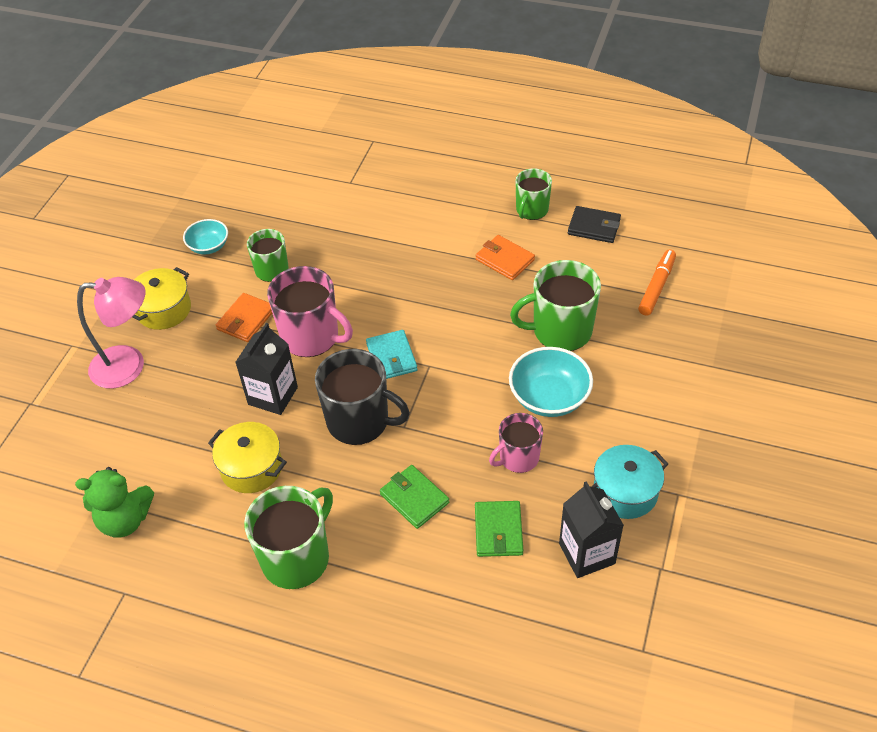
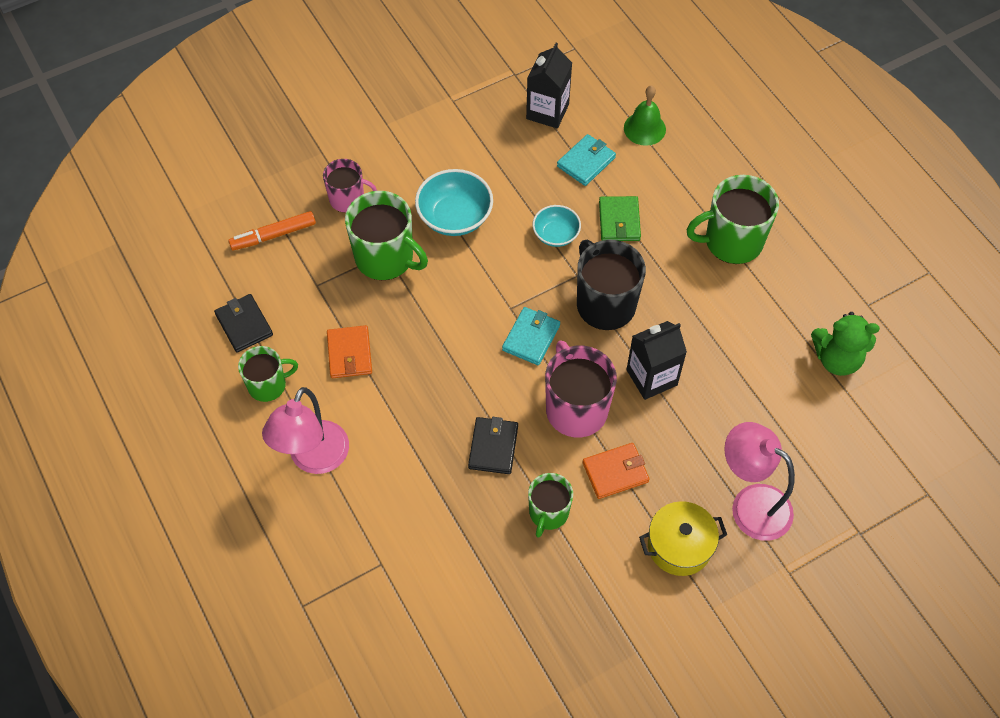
camera: 140 degrees left, 10 degrees up
(125, 520) = (836, 359): green teddy bear -> green teddy bear turned 150 degrees clockwise
(208, 246) = (583, 594): turquoise bowl -> turquoise bowl (556, 234)
(251, 468) = (714, 329): yellow pot -> none
(346, 277) = (493, 447): none -> black wallet
(452, 197) = (314, 459): none -> pink lamp
(481, 612) = (644, 128): none -> green bell
(498, 531) = (586, 162): green wallet -> turquoise wallet
(518, 458) = (523, 194): pink mug -> pink mug (348, 199)
(625, 492) = (482, 125): turquoise pot -> none

